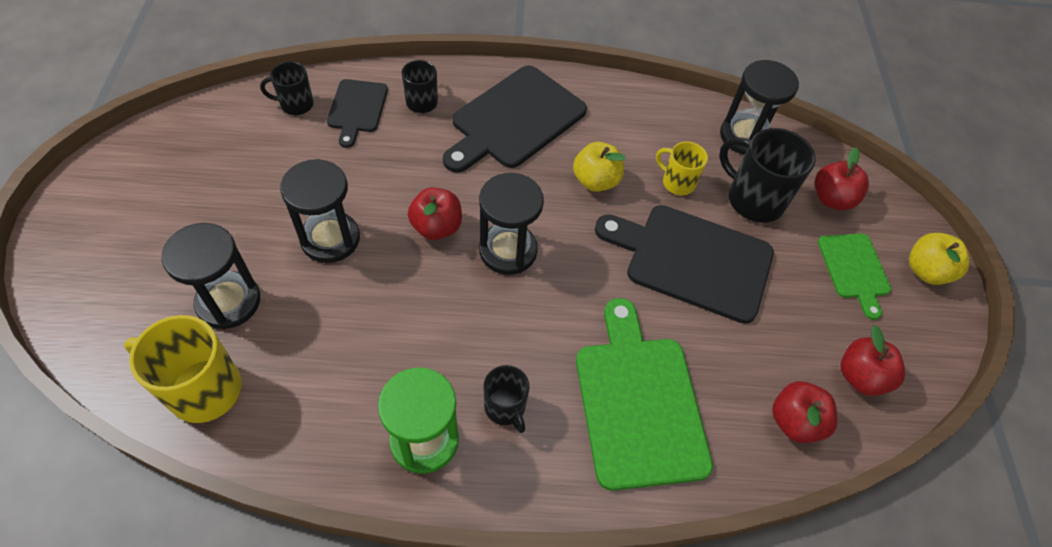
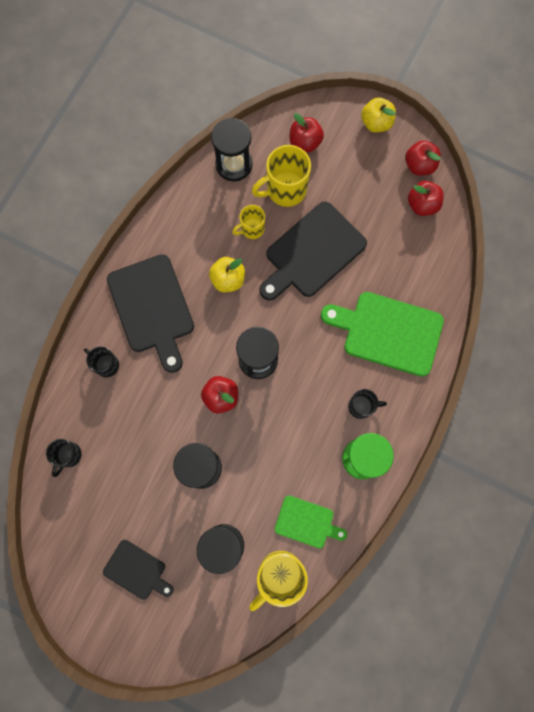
camera: 60 degrees left, 20 degrees up
(357, 109) = (93, 413): black cutting board -> black cutting board (137, 571)
(753, 199) = (285, 190): black mug -> yellow mug
(794, 421) = (432, 256): red apple -> red apple (419, 165)
(854, 269) = (358, 163): green cutting board -> green cutting board (307, 522)

